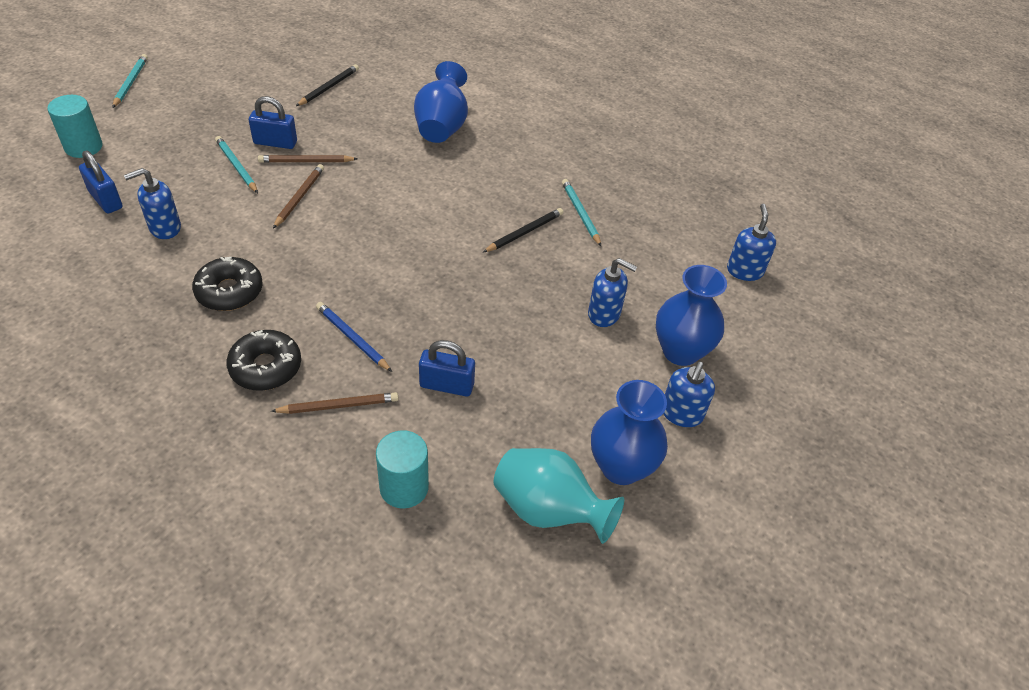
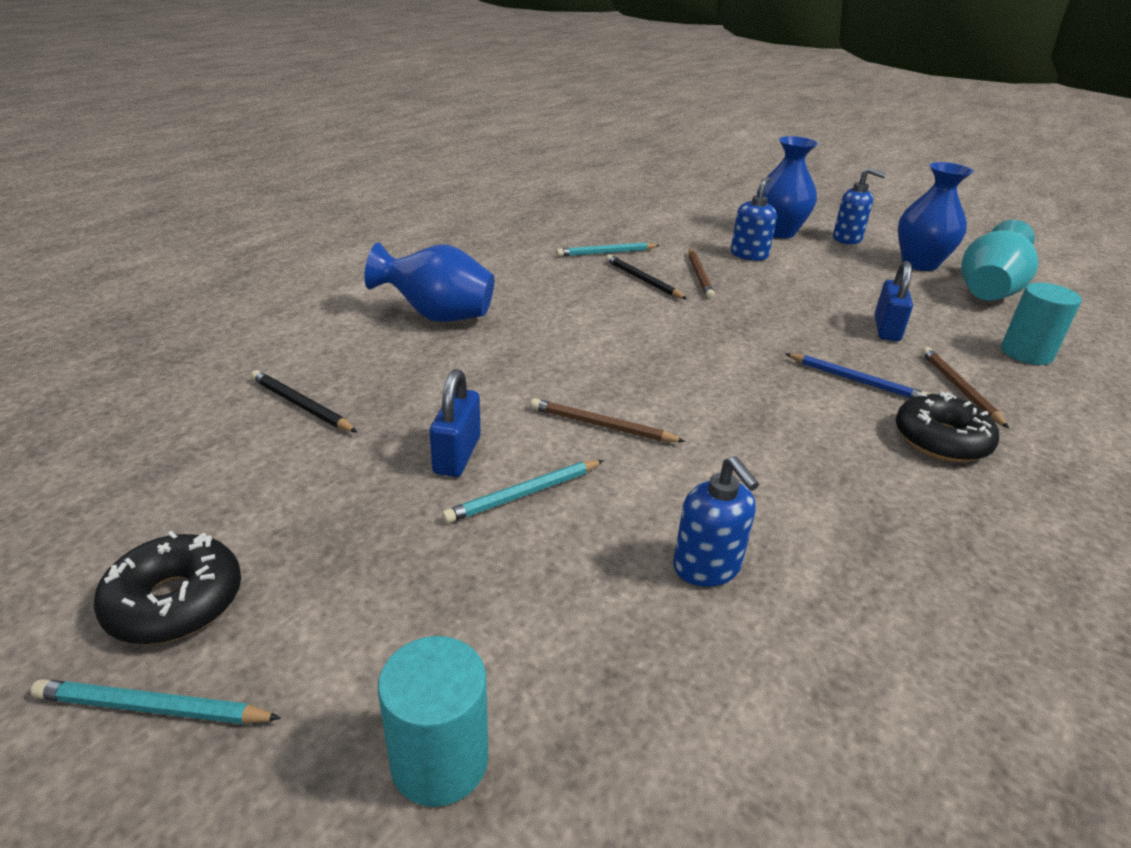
camera: 85 degrees left, 15 degrees down
(106, 200) = (642, 672): blue padlock -> none
(229, 291) = (826, 479): black donut -> black donut (175, 602)
(306, 161) = (512, 422): brown pencil -> brown pencil (699, 275)
(352, 338) = (856, 380): blue pencil -> blue pencil turned 105 degrees counterclockwise
(744, 271) = (670, 201): blue soap dispenser -> none

